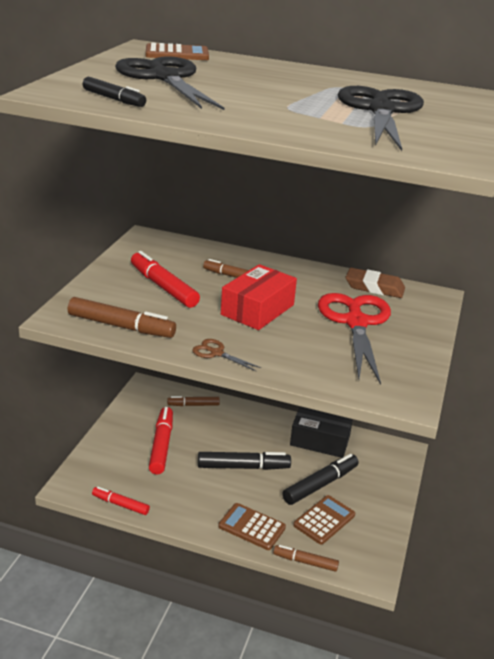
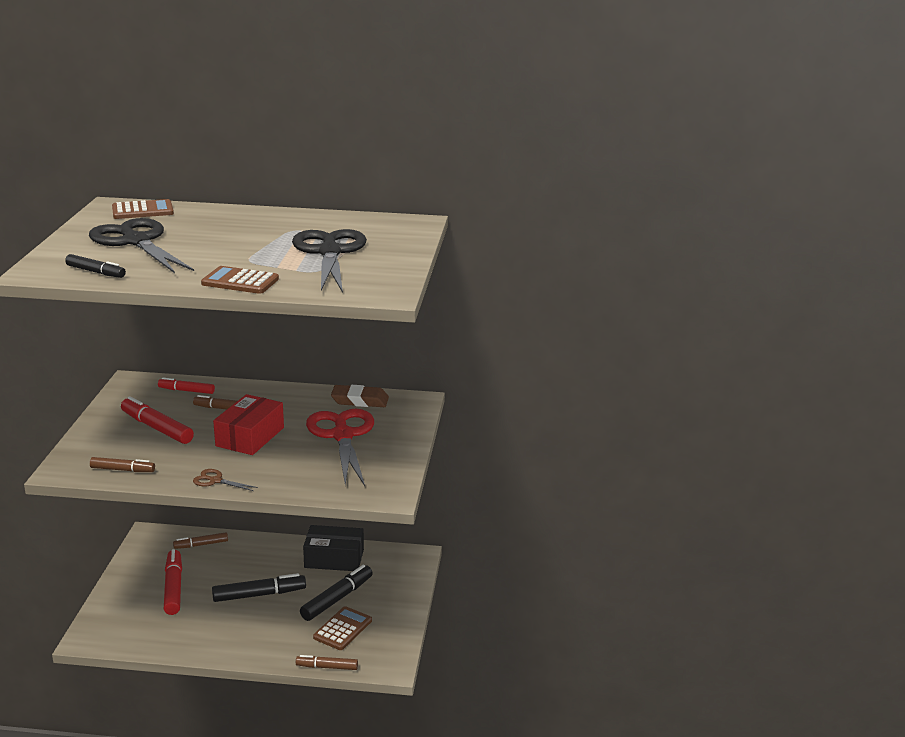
camera: 10 degrees left, 5 degrees down
(120, 504) = (140, 647): red marker -> red marker (186, 391)
(121, 326) = (122, 470): brown marker -> brown marker, size x0.62
(251, 527) = (273, 646): brown calculator -> brown calculator (240, 281)

